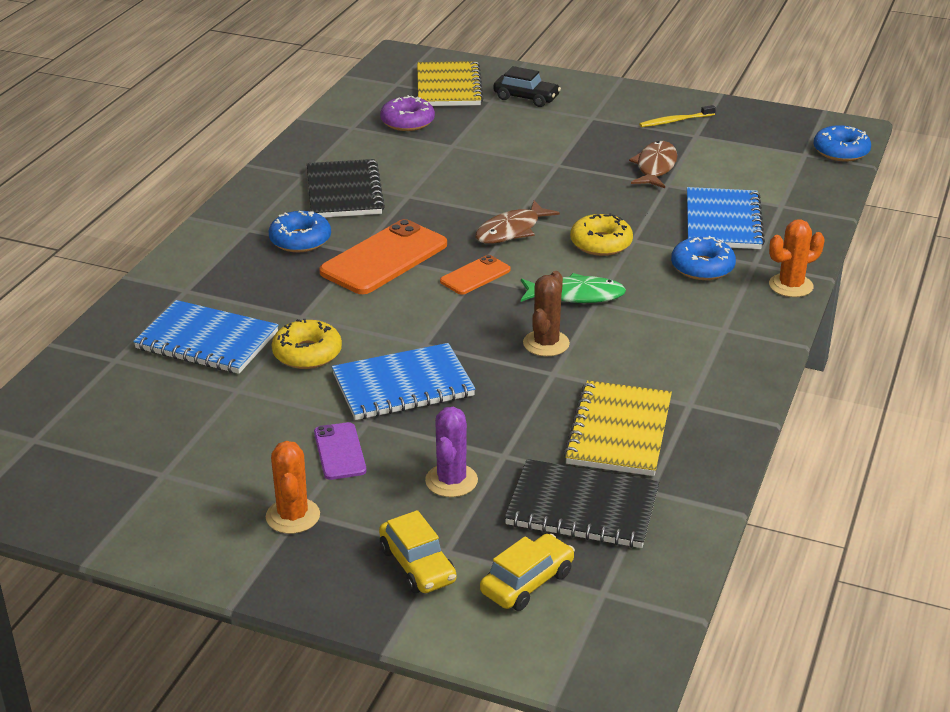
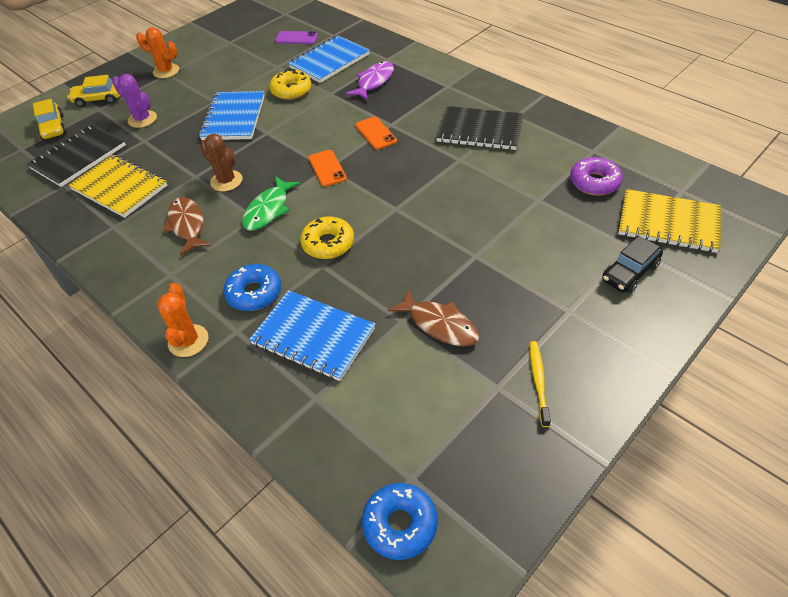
camera: 115 degrees right, 15 degrees up
(256, 287) = (374, 82): none -> purple fish
(300, 240) = (421, 103): blue donut -> none
(339, 451) = (198, 89): purple phone -> purple phone (296, 38)
(384, 258) = (376, 133): orange phone -> orange phone, size x0.53
(511, 231) = (377, 200): brown fish -> brown fish (187, 225)

